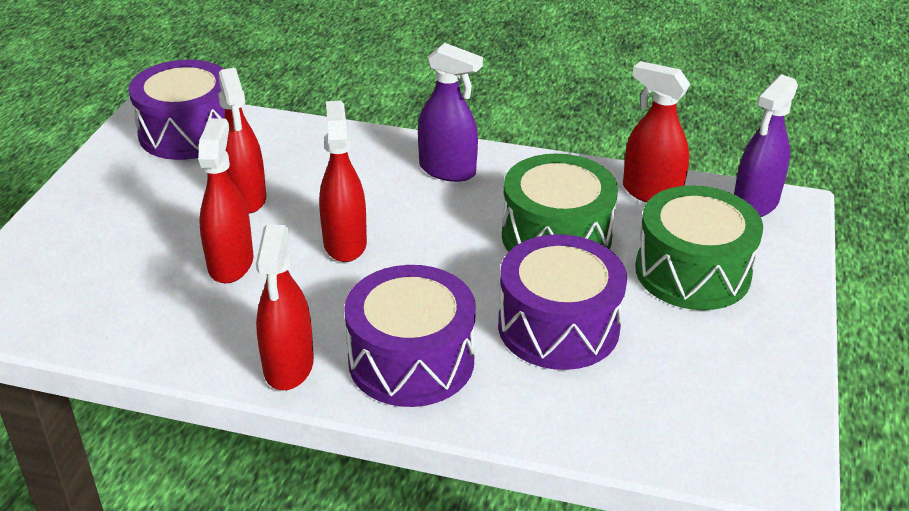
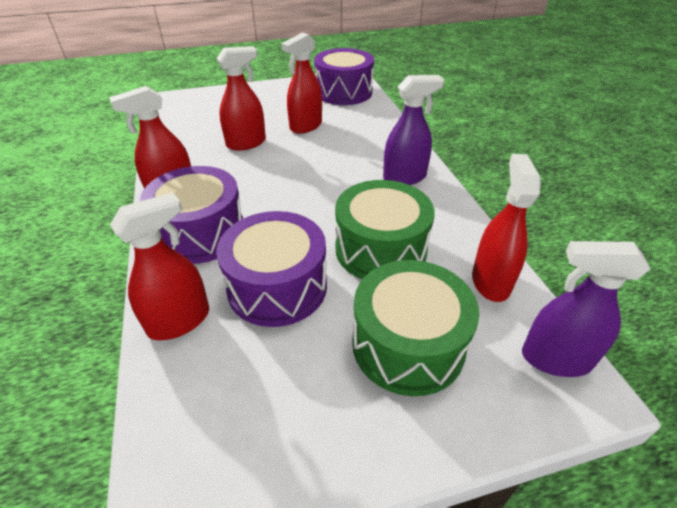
camera: 60 degrees right, 5 degrees up
(345, 243) = (294, 169): red spray bottle -> red spray bottle (179, 321)
(447, 170) = (404, 177): purple spray bottle -> purple spray bottle turned 105 degrees counterclockwise

